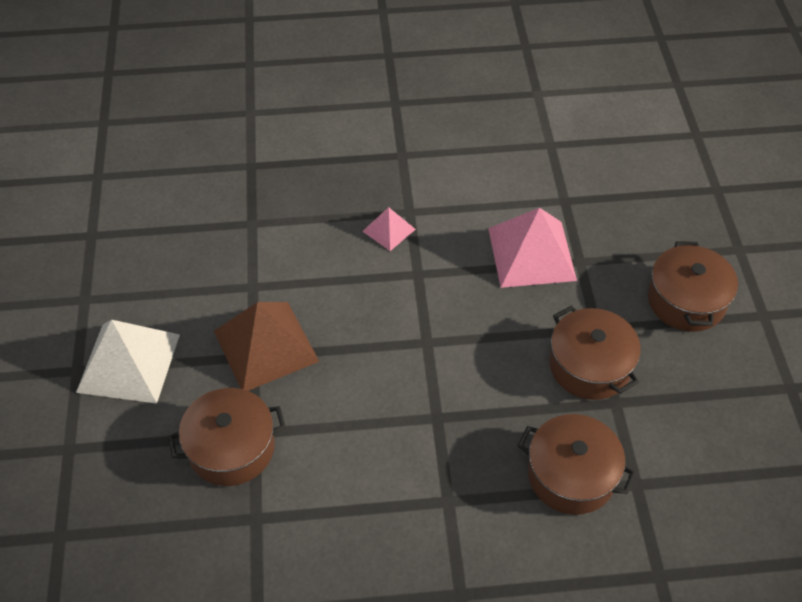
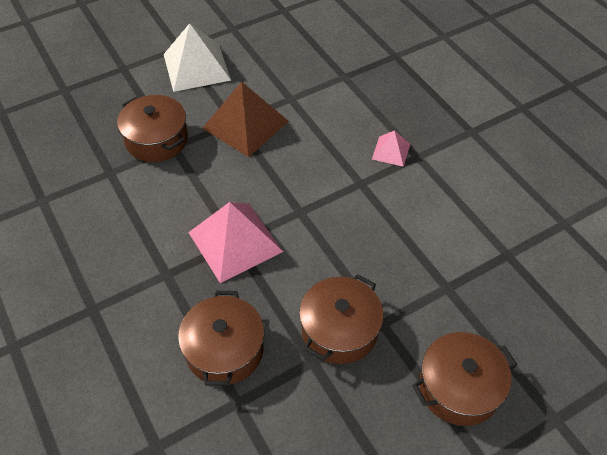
camera: 65 degrees right, 0 degrees up
(531, 253) = (431, 250): pink pyramid -> pink pyramid (235, 241)

